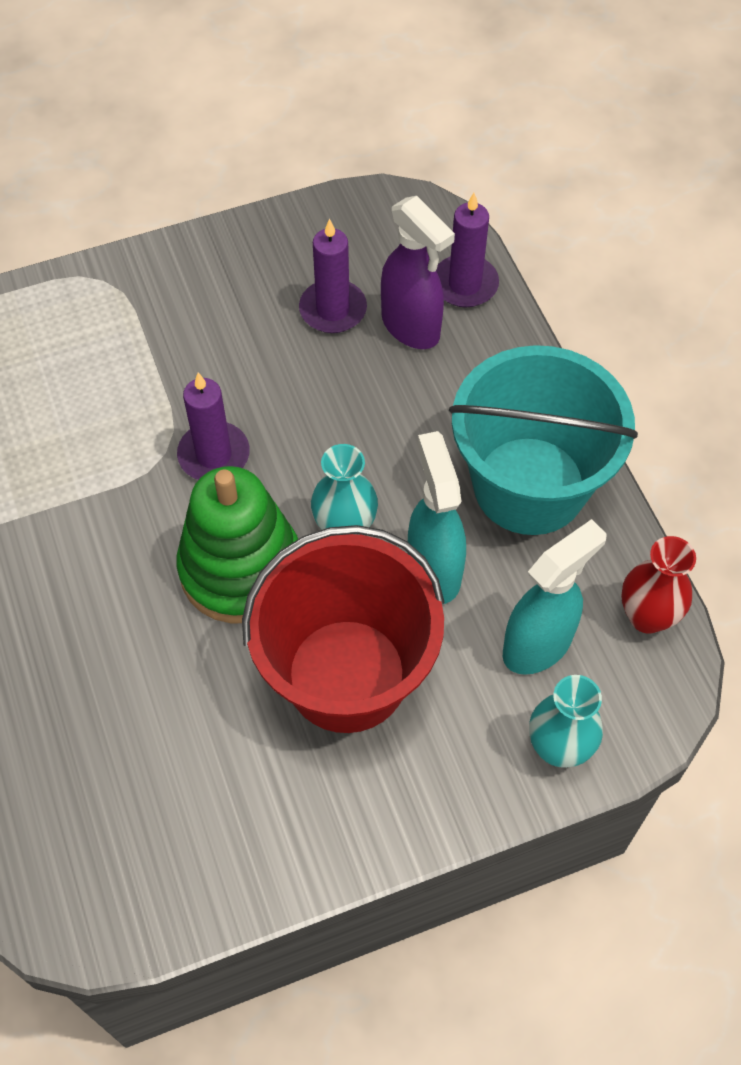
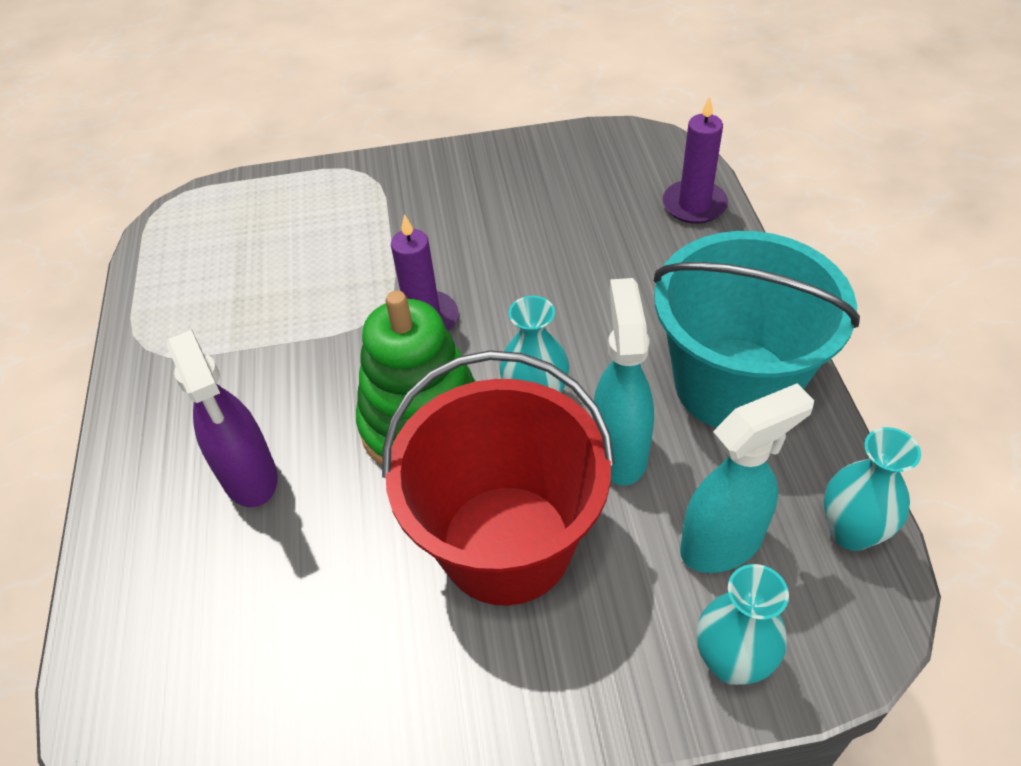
camera: 15 degrees right, 10 degrees down
(333, 309) = (564, 213): purple candle -> none
(411, 327) = (636, 235): purple spray bottle -> purple spray bottle (250, 477)
(647, 616) = (851, 532): red vase -> turquoise vase

